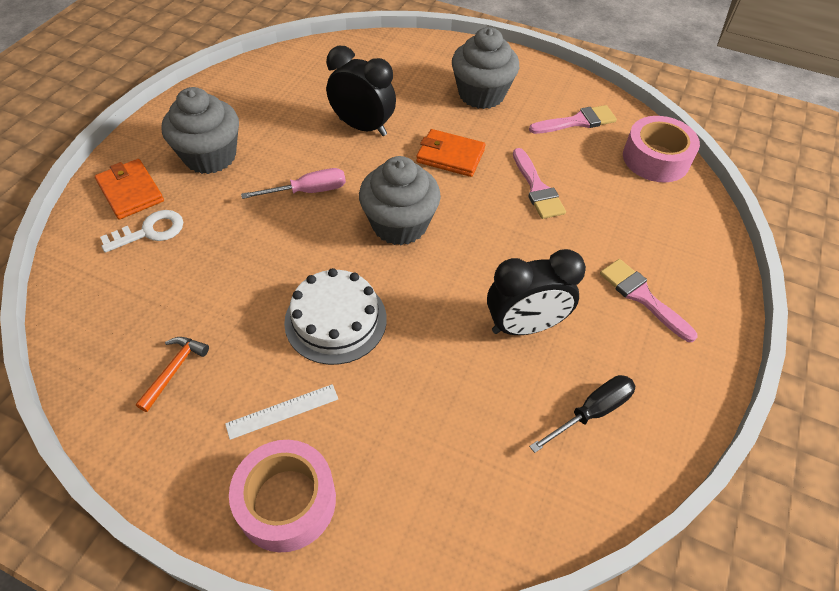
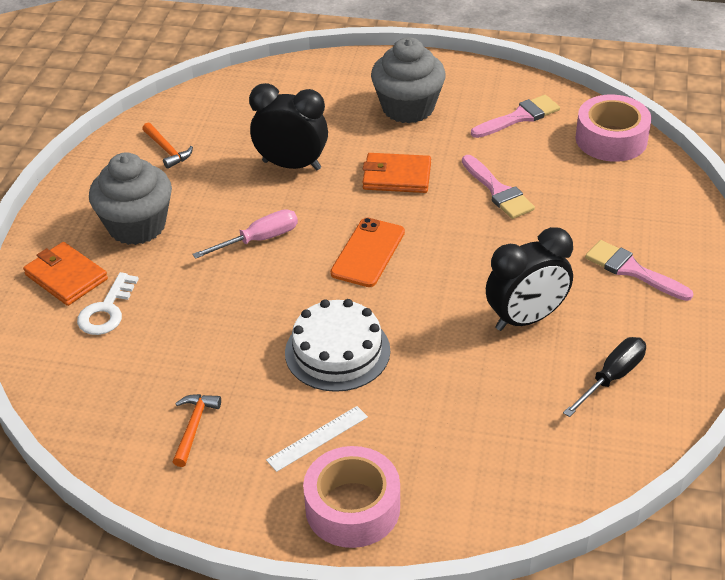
camera: 10 degrees left, 10 degrees down
(150, 231) = (107, 310): white key -> white key turned 150 degrees clockwise
(264, 93) = (167, 150): none -> orange hammer
(399, 224) = (368, 253): grey cupcake -> orange phone

